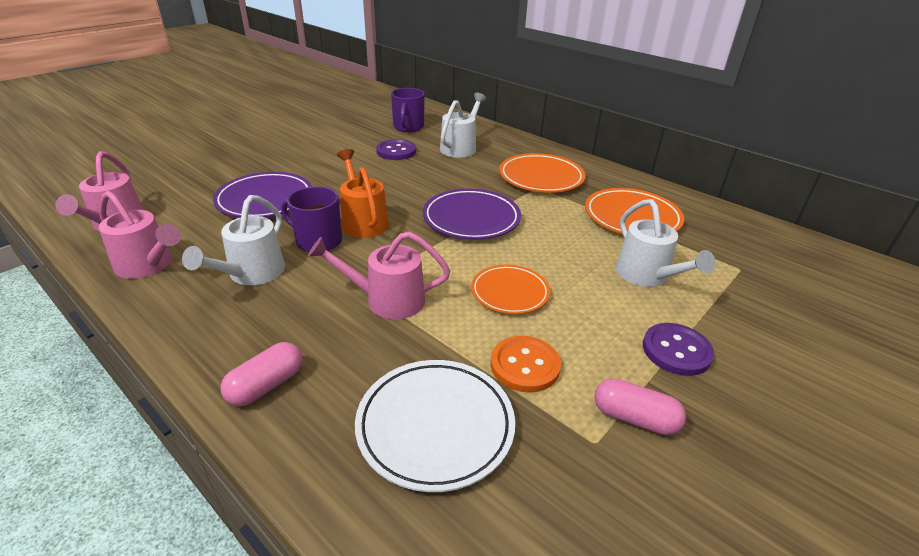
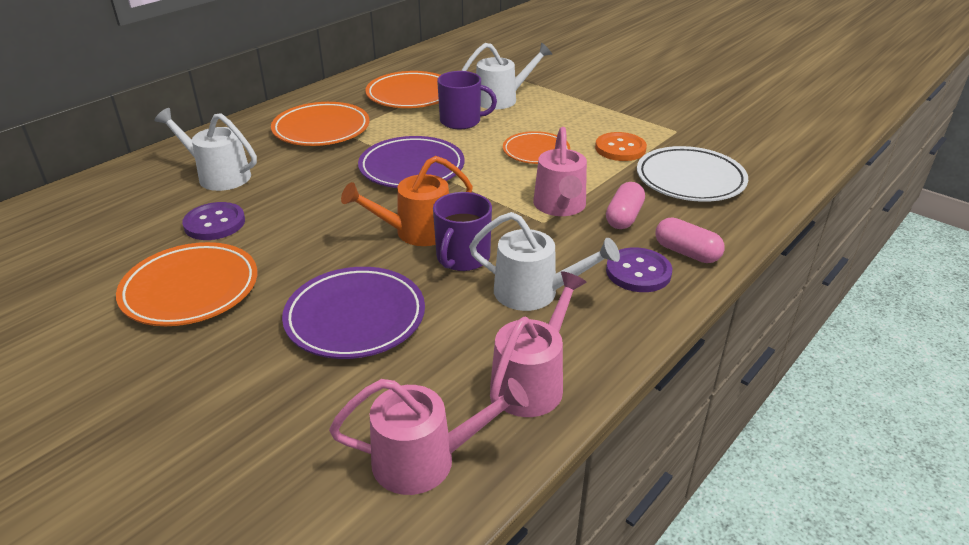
camera: 90 degrees left, 0 degrees up
(323, 151) = (190, 289): none -> orange plate
(408, 127) = (119, 219): purple mug -> purple mug (461, 121)
(634, 418) = (652, 118): pink capsule -> pink capsule (624, 217)
(676, 351) = (586, 100): purple button -> purple button (638, 272)

